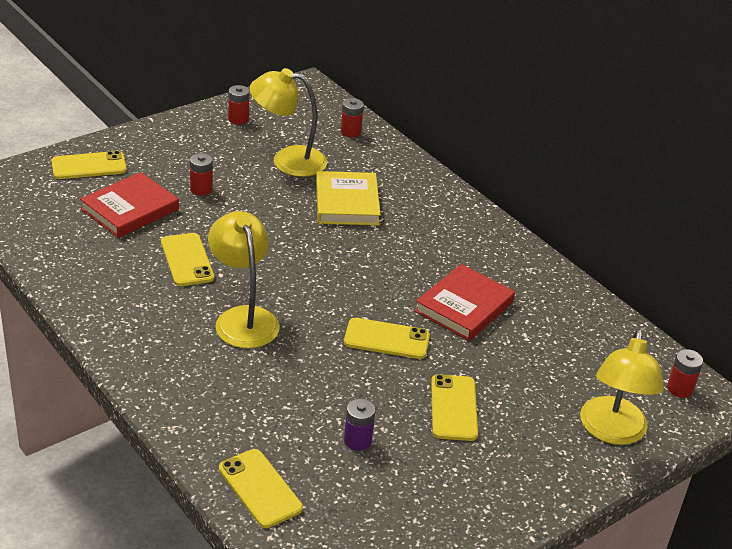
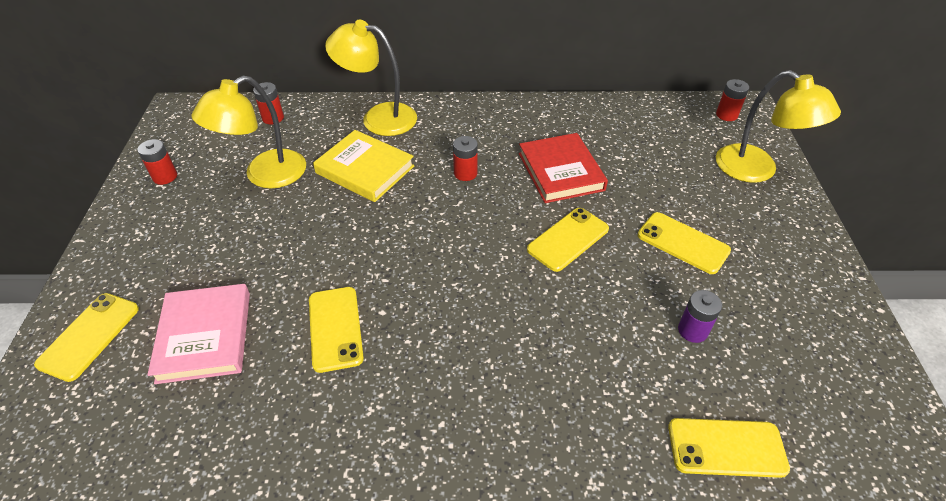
camera: 50 degrees left, 10 degrees up
(130, 209) = (205, 336): red book -> pink book
(187, 260) = (335, 328): yellow phone -> yellow phone turned 60 degrees clockwise
(201, 189) = (237, 259): red battery -> red battery (465, 173)
(243, 318) = (463, 328): yellow lamp -> yellow lamp (378, 117)

